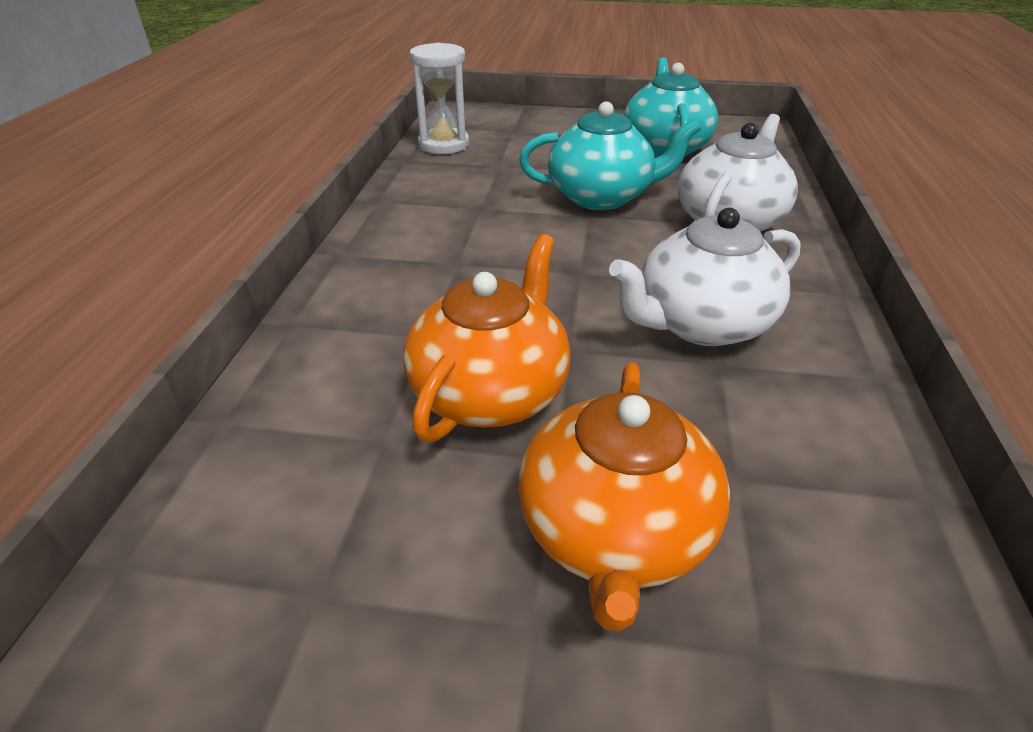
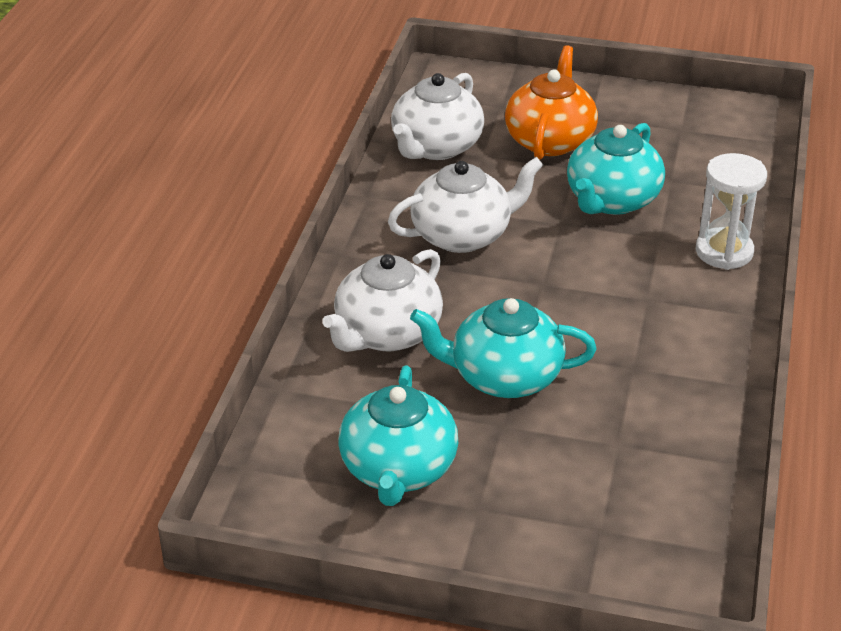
camera: 175 degrees left, 0 degrees up
(444, 145) = (694, 495): white hourglass -> white hourglass (724, 252)
(491, 392) = (612, 200): orange teapot -> turquoise teapot
(837, 495) = (436, 147): none -> white teapot

